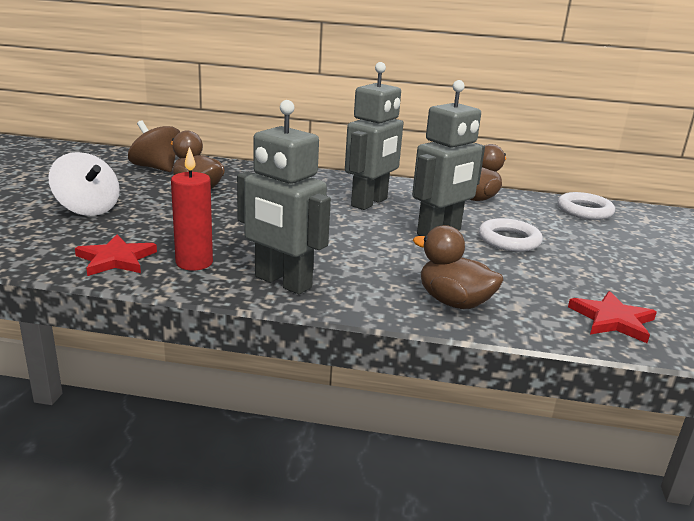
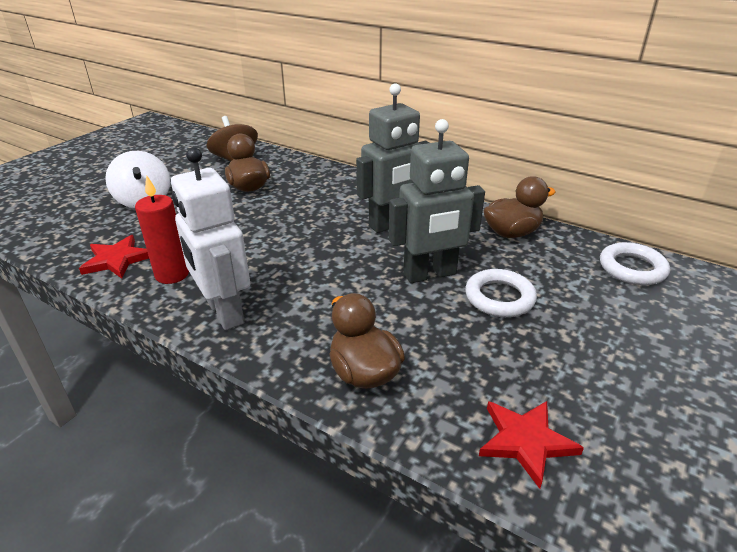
camera: 25 degrees right, 10 degrees up
(282, 282) = (224, 312): grey robot -> white robot

